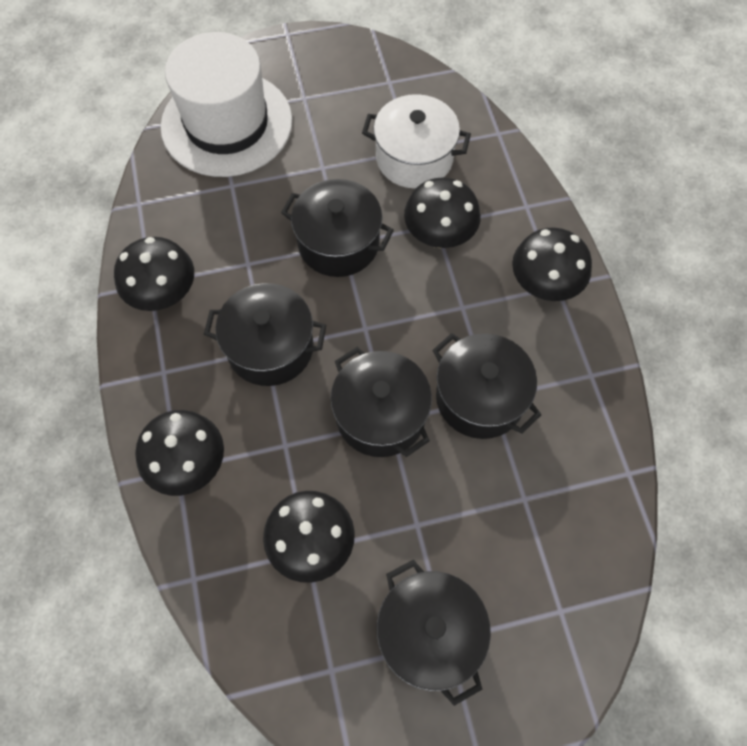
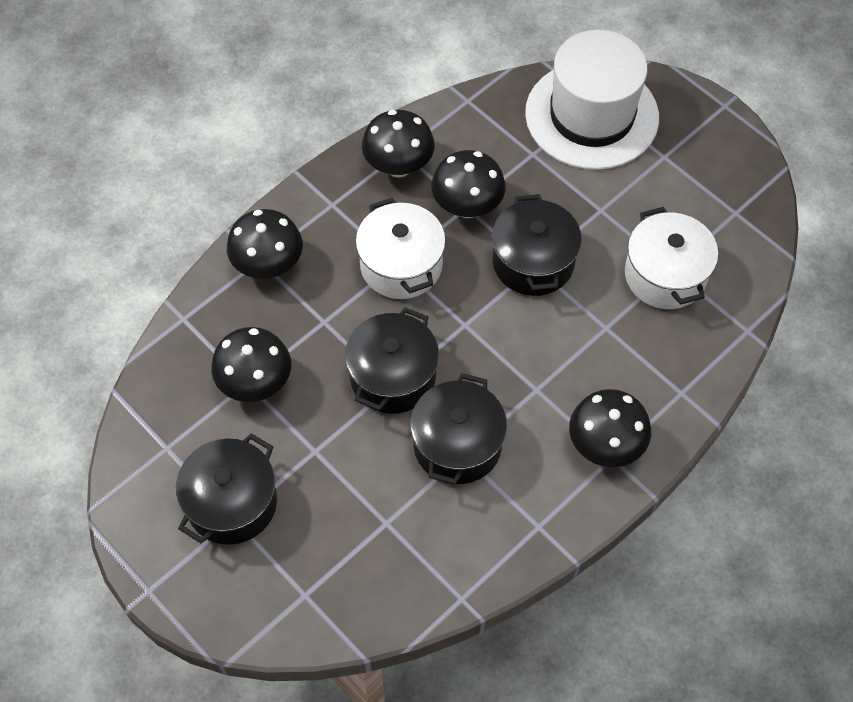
camera: 60 degrees right, 5 degrees down
(270, 347) = (401, 265): black pot -> white pot
(439, 236) = (596, 336): black mushroom -> black mushroom (467, 206)

